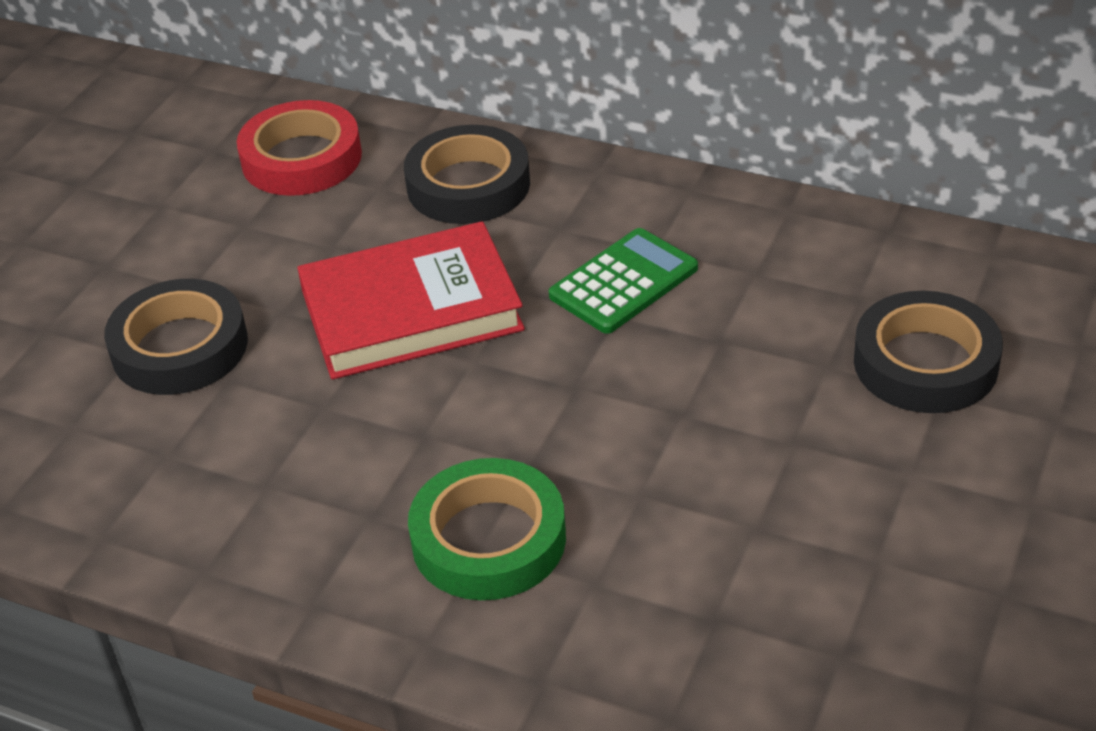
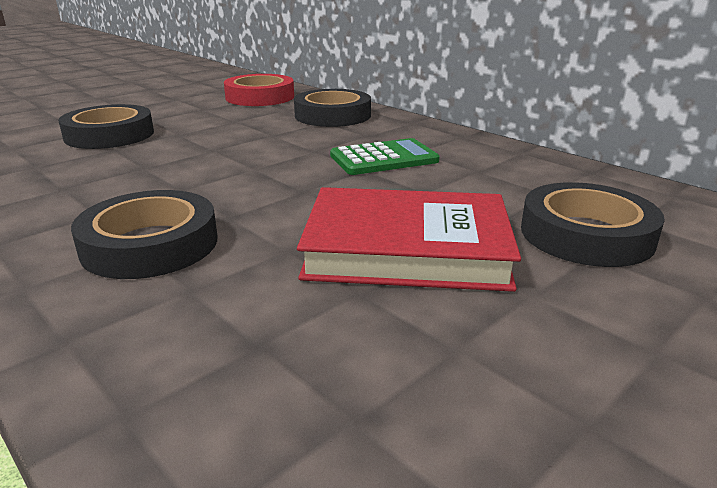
camera: 20 degrees right, 15 degrees down
(411, 311) = (245, 145): red book -> red book (407, 249)
(489, 539) = (150, 244): green tape -> black tape

